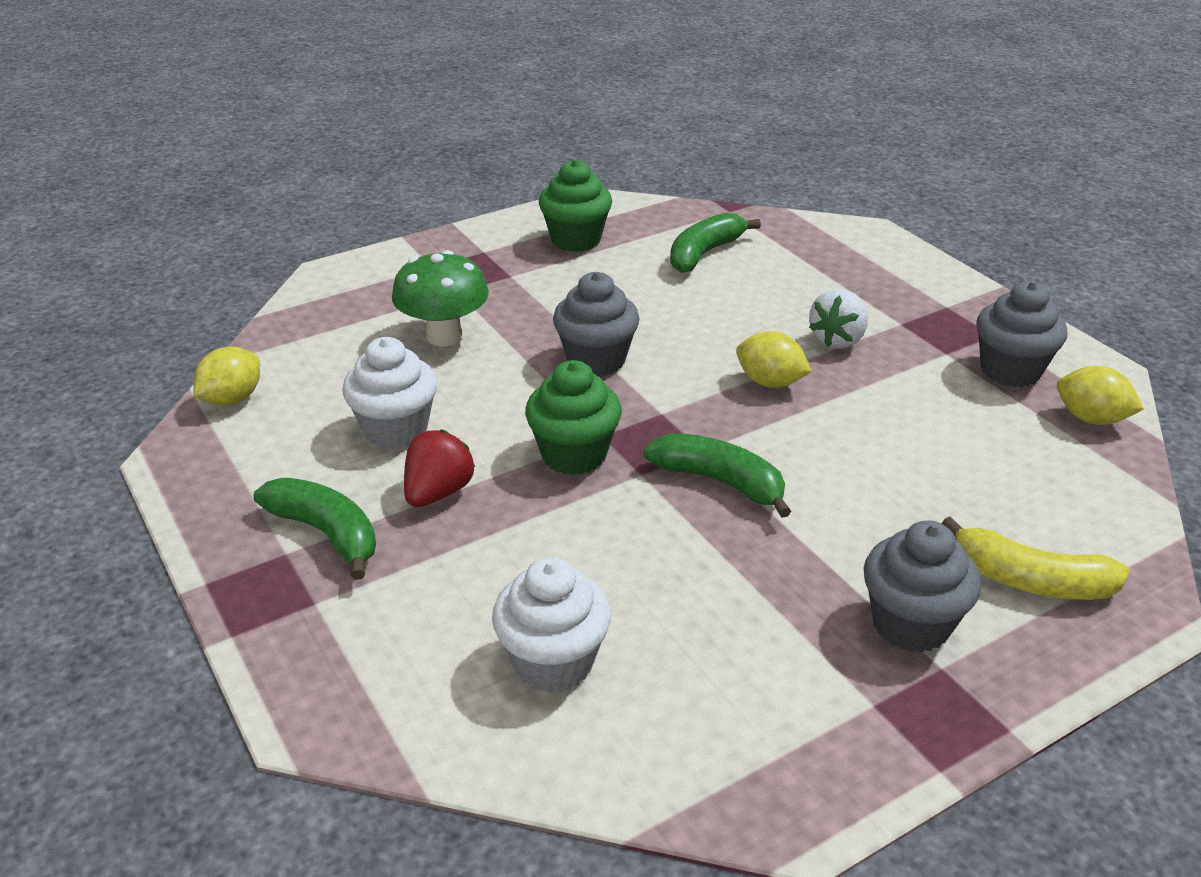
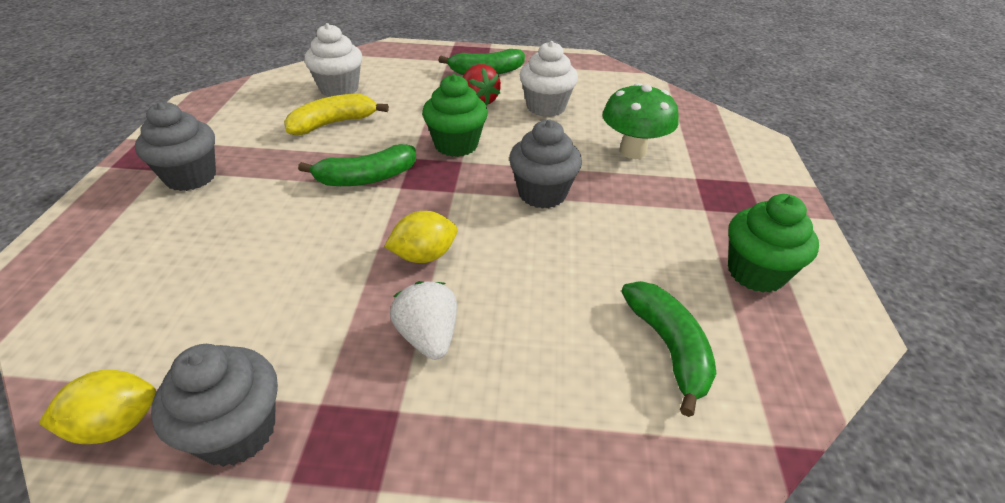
camera: 125 degrees right, 5 degrees up
(232, 399) = (624, 79): yellow lemon -> none
(1030, 580) = (125, 236): yellow banana -> yellow banana (333, 123)

